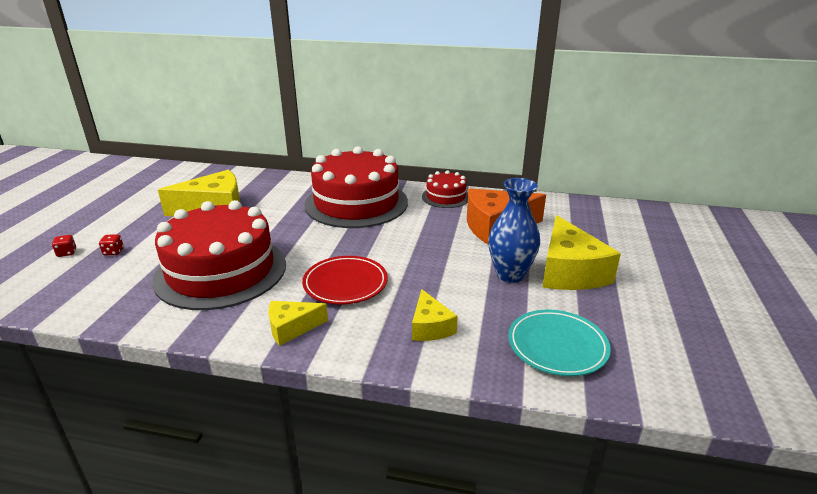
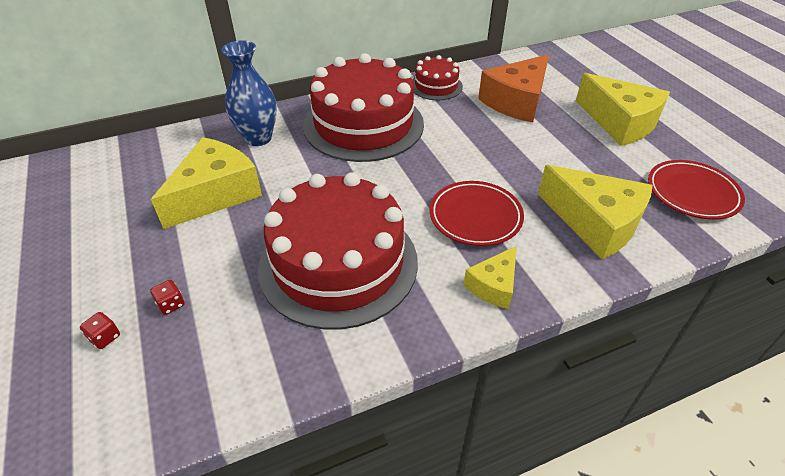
camera: 35 degrees left, 15 degrees up
(430, 327) = (595, 223): yellow cheese -> yellow cheese, size x1.81
(510, 275) = (586, 145): blue vase -> blue vase (258, 138)
(557, 346) = (692, 193): turquoise plate -> red plate

